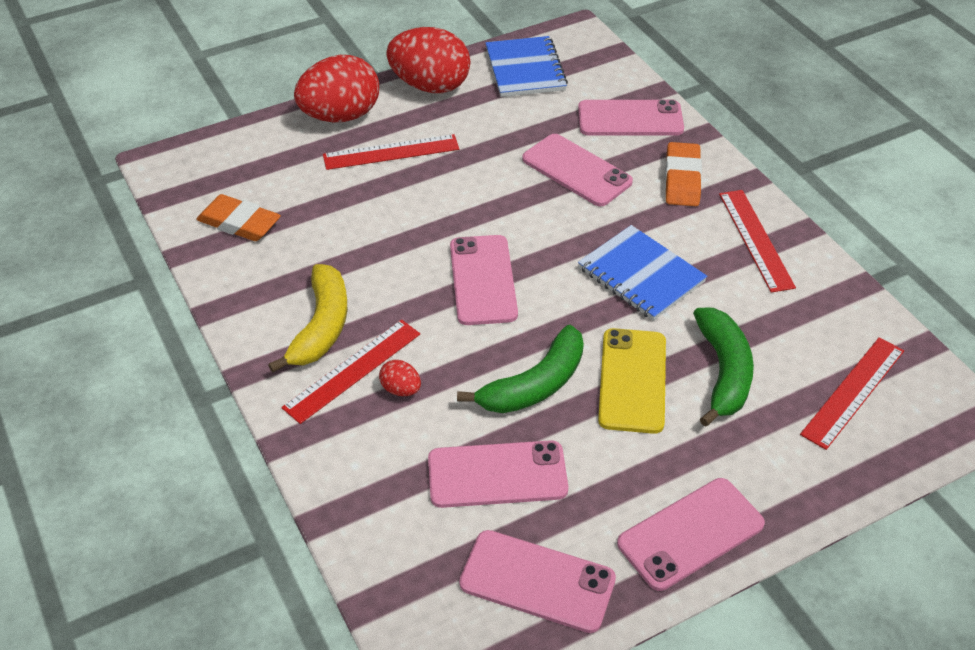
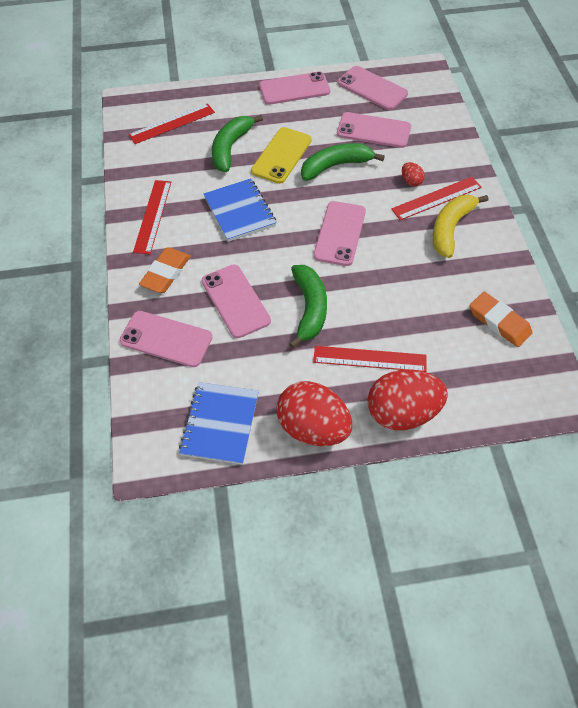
camera: 160 degrees left, 10 degrees up
(482, 183) = (309, 309): none -> green banana

